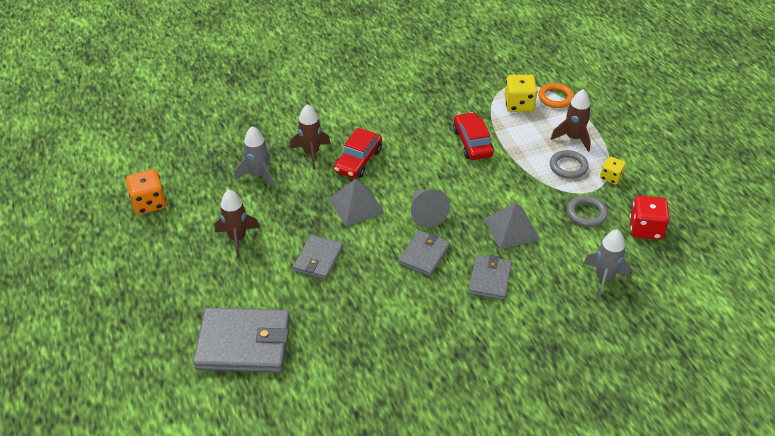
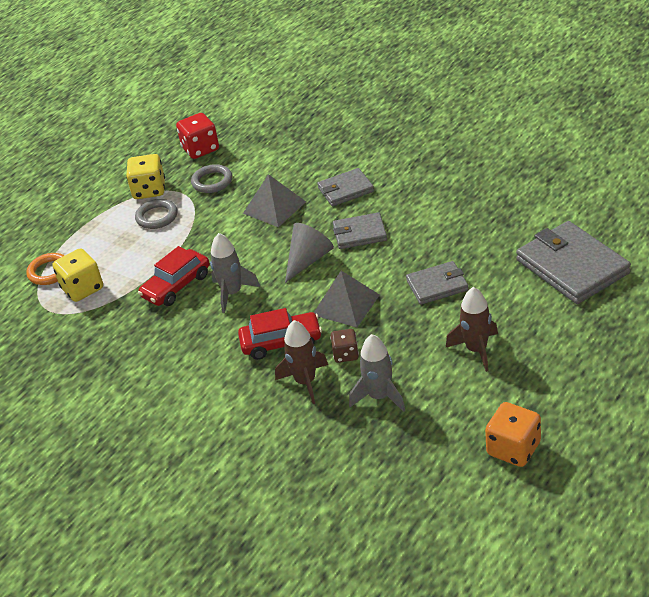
camera: 120 degrees left, 5 degrees down
(311, 181) = (345, 354): none -> brown dice
(573, 138) = (109, 232): brown rocket -> none
(603, 278) = (280, 144): grey rocket -> grey rocket (232, 293)
(611, 177) = (149, 190): yellow dice -> yellow dice, size x1.61

